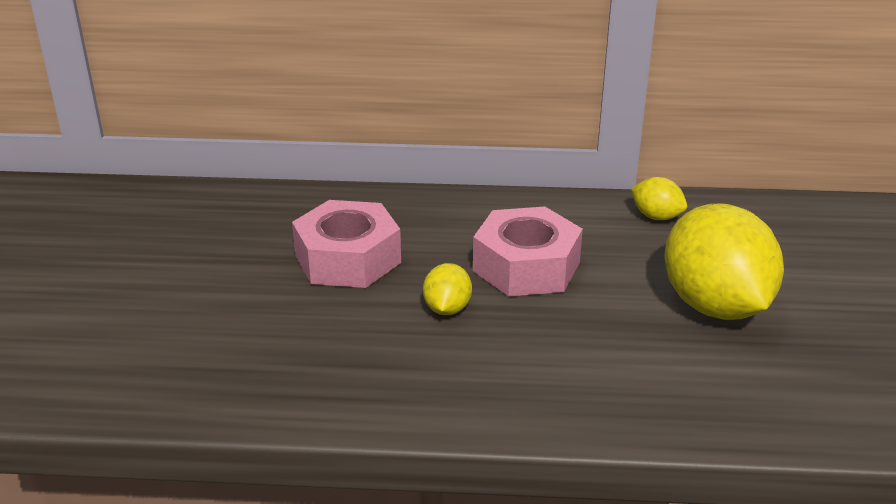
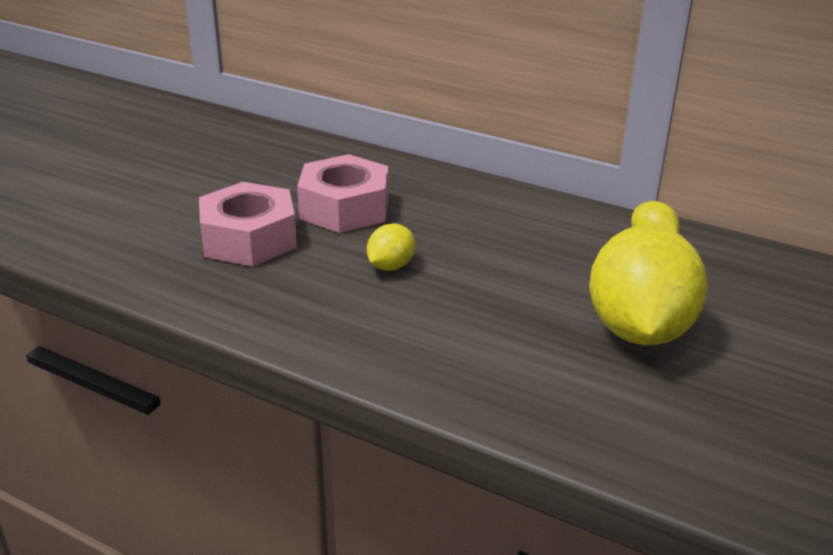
camera: 25 degrees right, 0 degrees up
(526, 266) = (489, 252): pink nut -> pink nut (249, 239)

